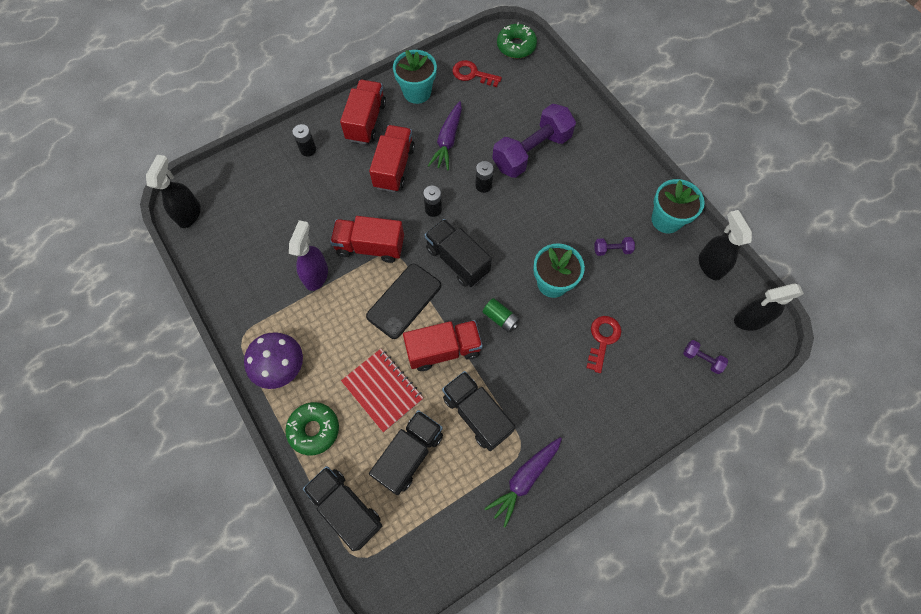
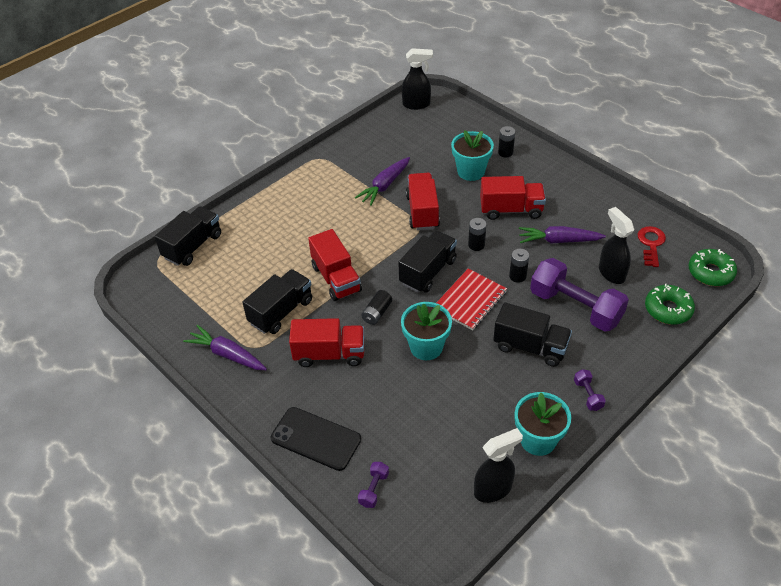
camera: 80 degrees right, 20 degrees down
(280, 366) = (300, 184): purple mushroom -> none
(314, 429) = (252, 215): green donut -> green donut (668, 309)
(316, 275) = (384, 185): purple spray bottle -> purple carrot
(366, 121) = (553, 181): red truck -> red truck (329, 354)
(383, 390) = (291, 247): red notebook -> red notebook (470, 301)
(404, 301) = (376, 244): black phone -> black phone (316, 438)
(409, 454) = (239, 274): black truck -> black truck (530, 347)
(417, 92) = (605, 208): turquoise flower pot -> turquoise flower pot (471, 171)
(500, 318) = (377, 313): green battery -> black battery
(602, 339) = (375, 396): red key -> none
(612, 250) = (481, 392): purple dumbbell -> purple dumbbell (588, 395)
(749, 320) = (434, 536): black spray bottle -> black spray bottle (611, 273)

